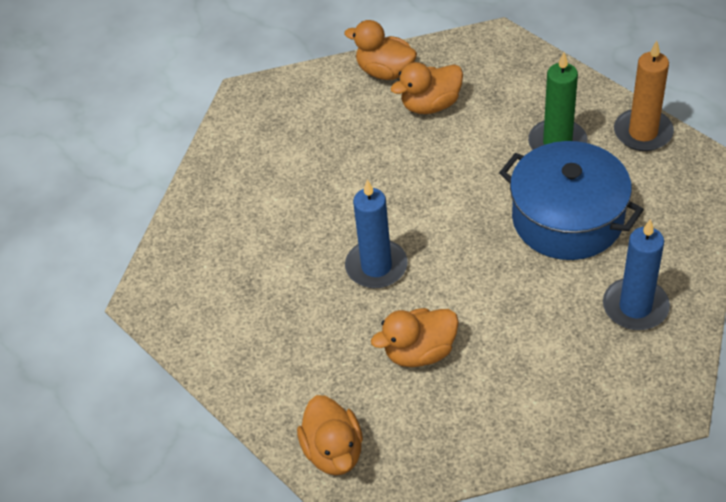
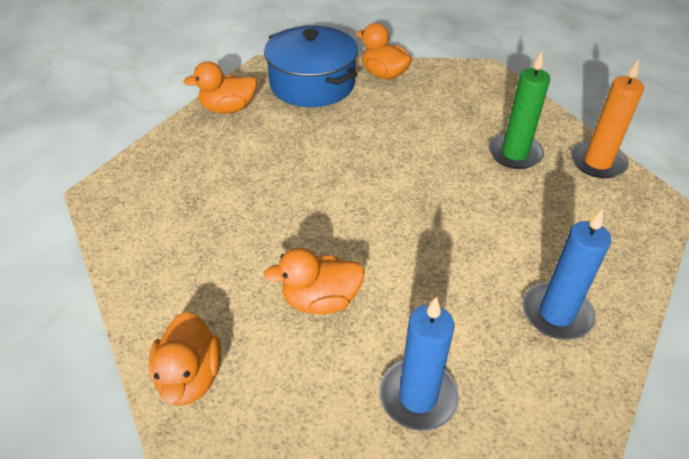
camera: 10 degrees right, 5 degrees down
(376, 266) = (313, 214): blue candle -> blue candle (418, 397)
(430, 105) = (412, 103): orange duck -> orange duck (228, 109)
(567, 219) = (507, 216): blue pot -> blue pot (312, 84)

